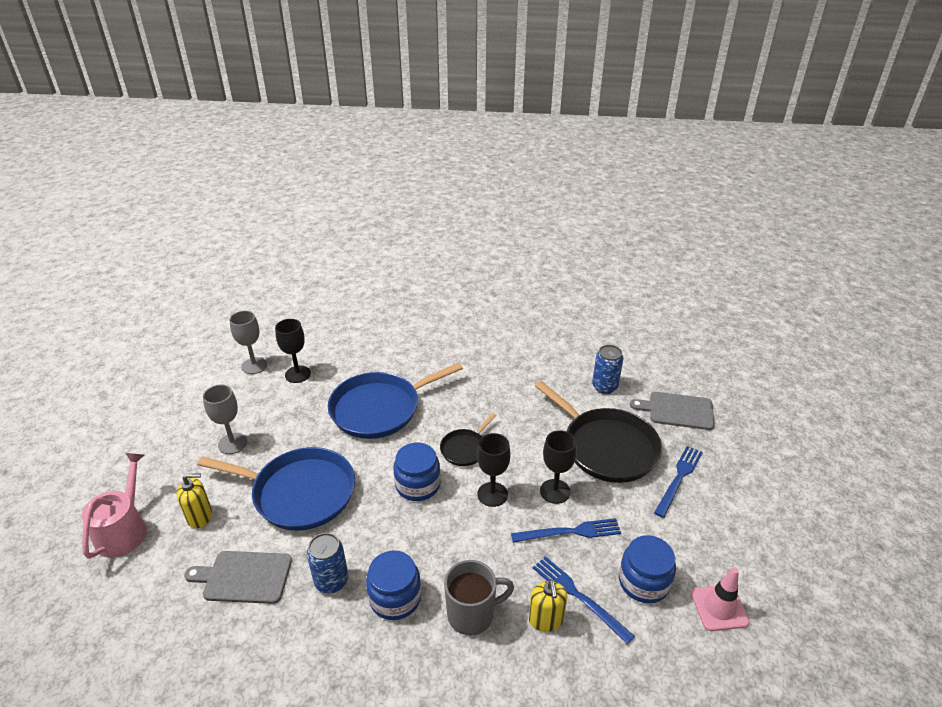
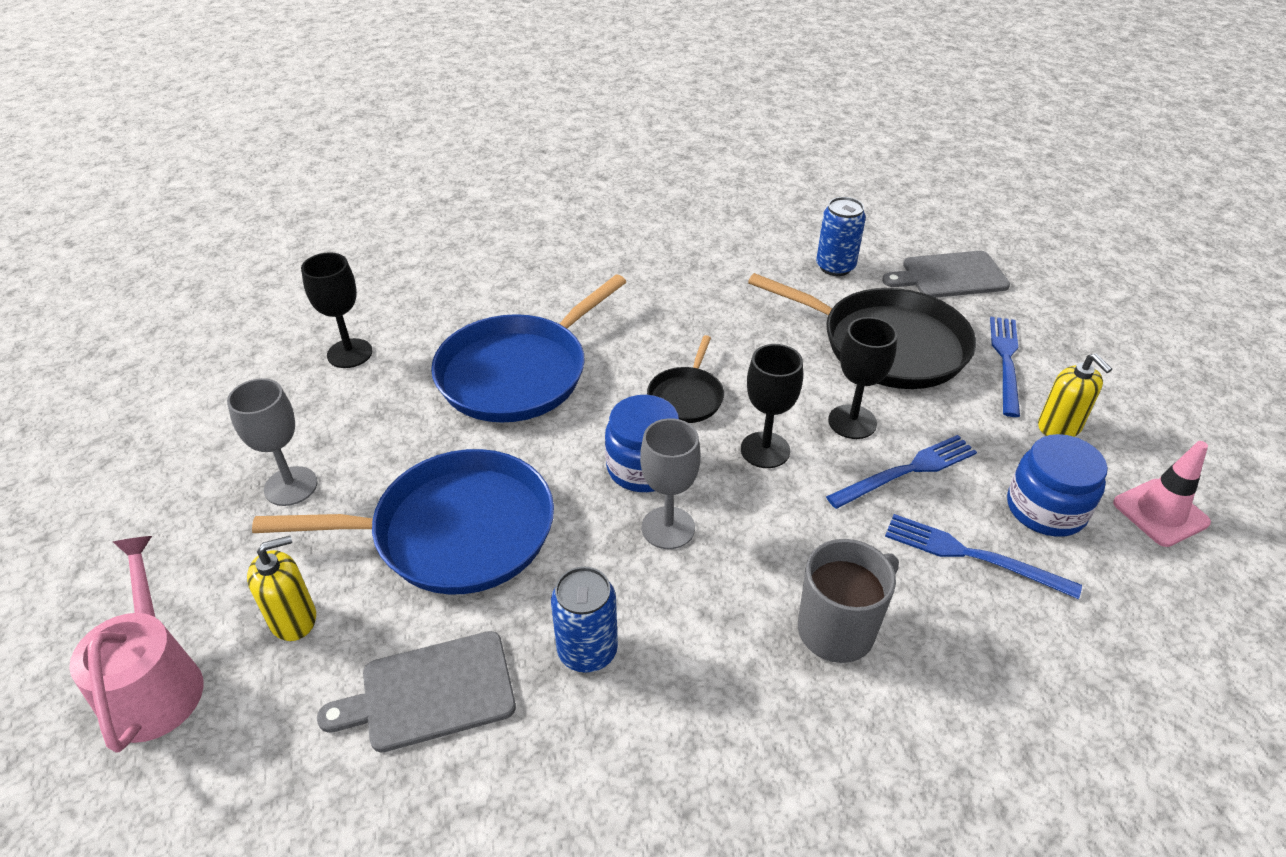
camera: 20 degrees left, 5 degrees up
(254, 366) = (264, 357): grey goblet -> grey goblet (668, 528)
(395, 598) = (706, 643): blue jar -> none
(546, 620) = (947, 602): yellow soap dispenser -> yellow soap dispenser (1059, 427)

